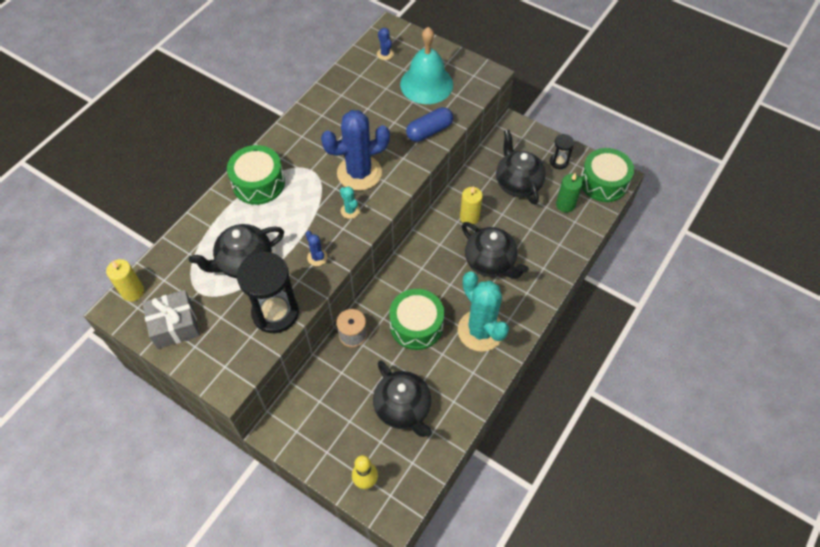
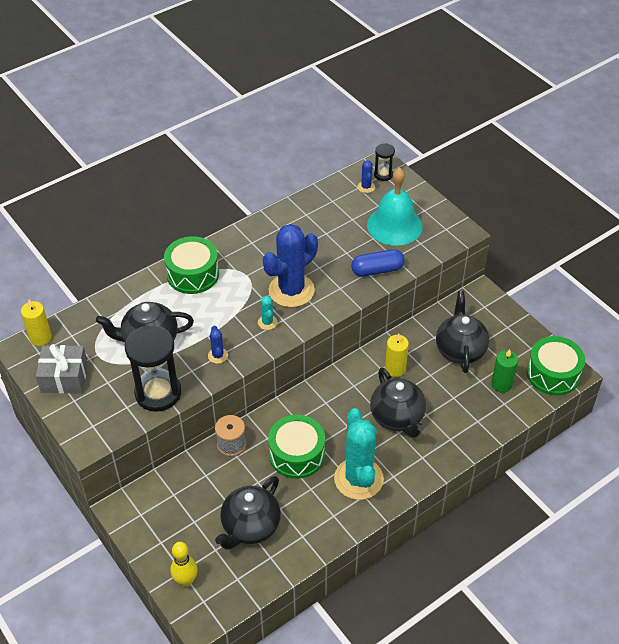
camera: 20 degrees right, 10 degrees down
(359, 173) = (291, 290): blue cactus -> blue cactus turned 45 degrees counterclockwise
(403, 408) = (250, 527): black teapot -> black teapot turned 45 degrees clockwise
(559, 162) = (513, 340): black hourglass -> black hourglass (383, 174)

